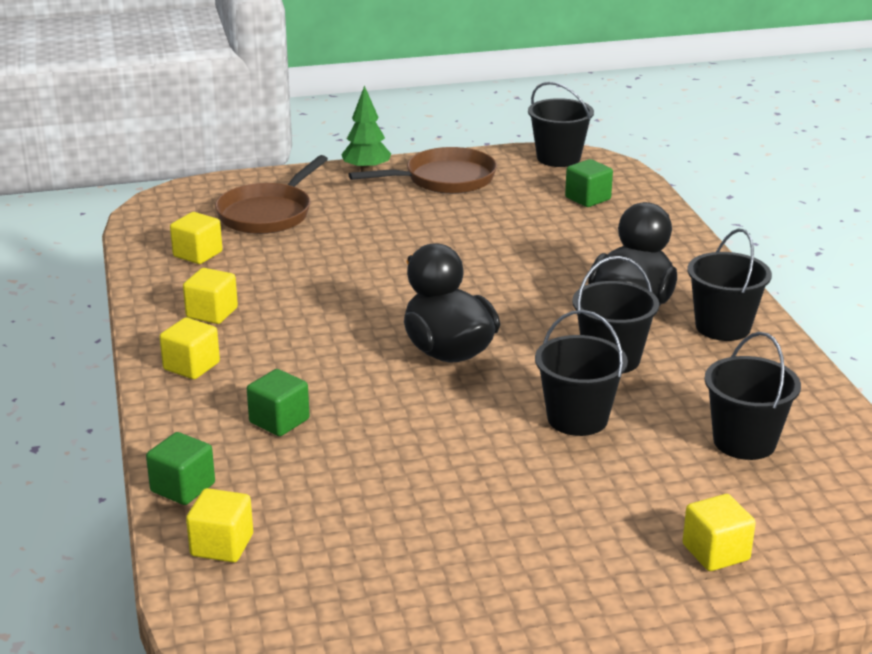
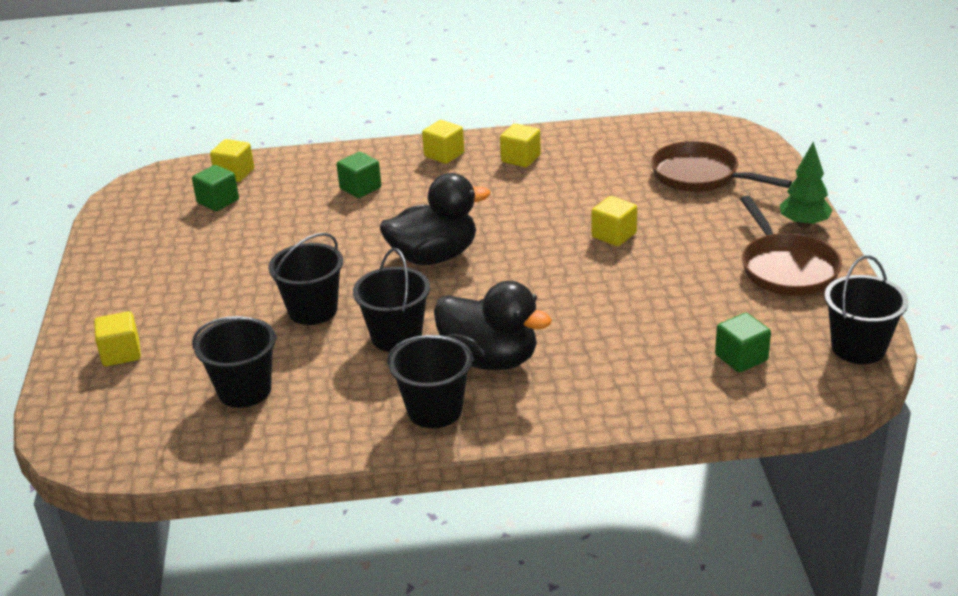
camera: 100 degrees right, 5 degrees up
(183, 488) = (299, 159): green cube -> green cube (218, 201)
(197, 254) = (621, 149): yellow cube -> yellow cube (614, 235)

